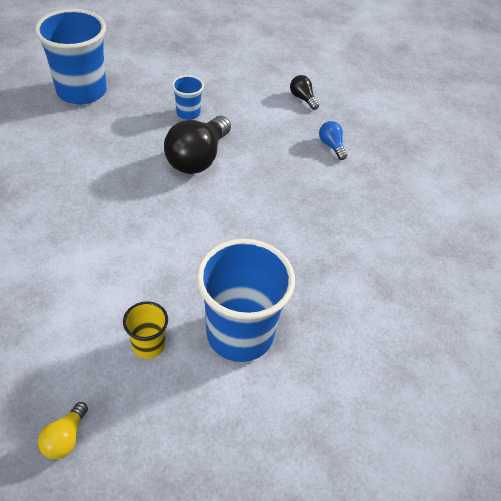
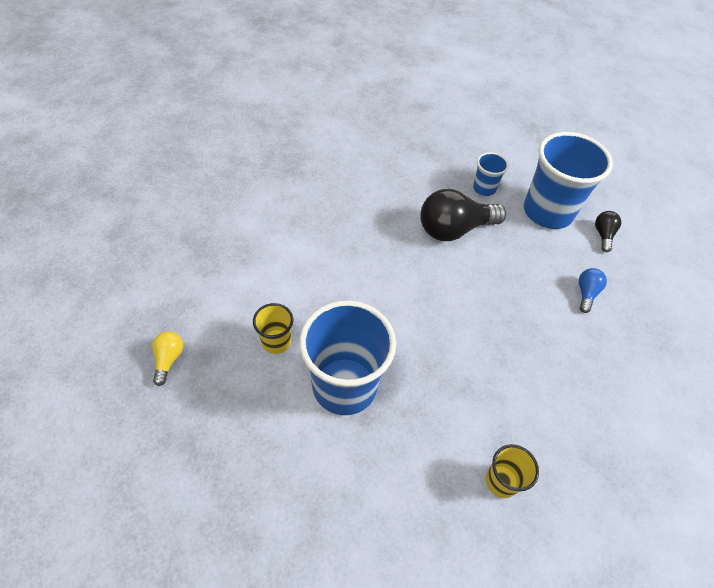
camera: 45 degrees right, 5 degrees up
(65, 438) = (169, 359): yellow light bulb -> yellow light bulb turned 120 degrees clockwise
(82, 91) = (419, 125): blue cup -> blue cup (547, 212)
(405, 309) = (501, 481): none -> yellow cup

